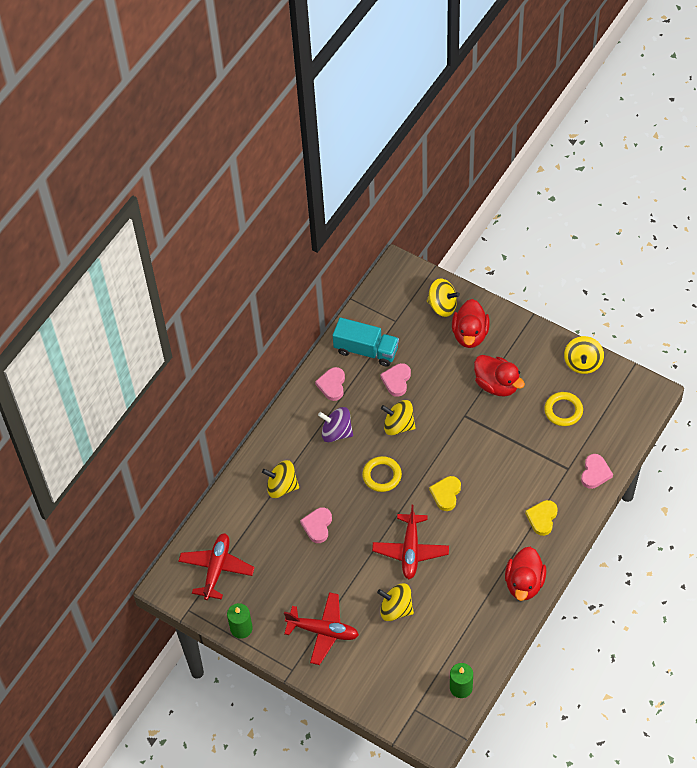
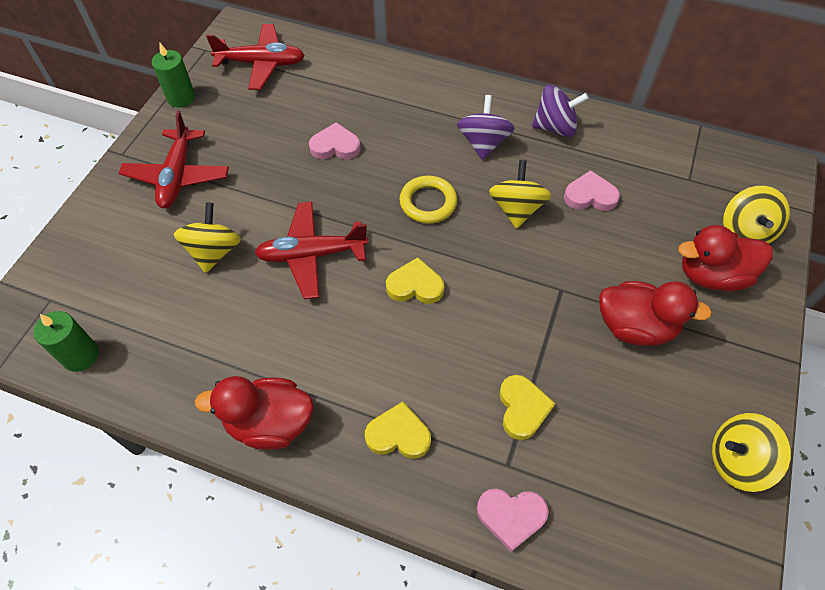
camera: 75 degrees right, 0 degrees up
(282, 486) = (387, 102): yellow spinning top -> none
(332, 385) = (555, 127): pink heart -> purple spinning top
(366, 350) = (625, 154): turquoise truck -> none
(497, 384) = (635, 327): red duck -> red duck turned 105 degrees counterclockwise
(537, 454) = (522, 408): none -> yellow heart
(563, 411) = (623, 440): yellow ring -> none

